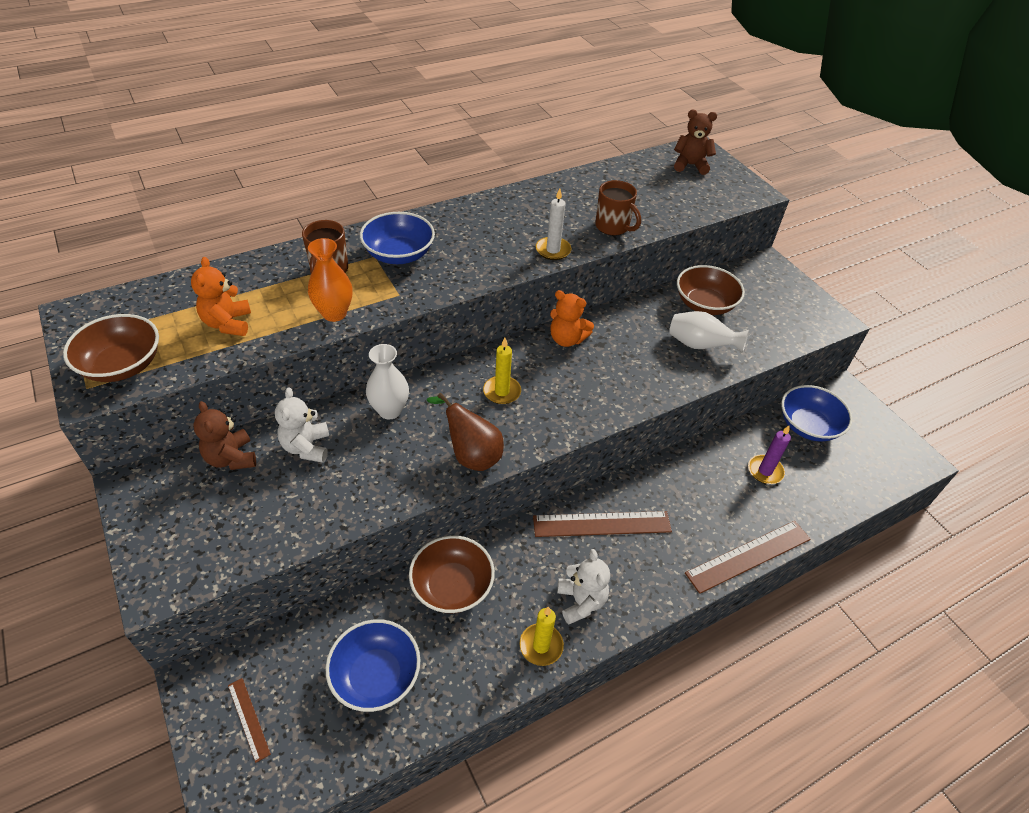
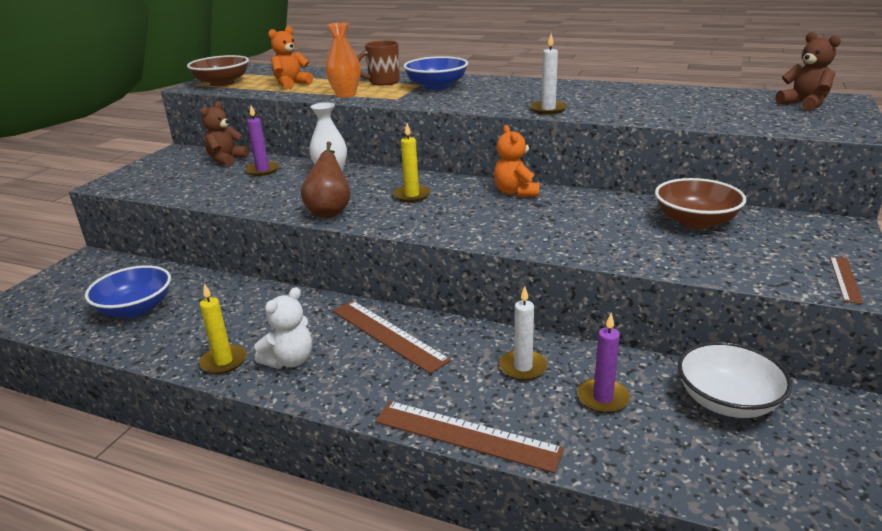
camera: 55 degrees right, 20 degrees down
(248, 719) = (69, 285): brown ruler -> brown ruler (845, 279)
(307, 447) = (262, 170): white teddy bear -> purple candle
(452, 586) = (243, 301): brown bowl -> none
(613, 227) = (631, 112): brown mug -> none
(700, 345) = (633, 239): white vase -> none
(705, 482) = (523, 367): none -> white candle
(808, 426) = (727, 401): blue bowl -> white bowl

